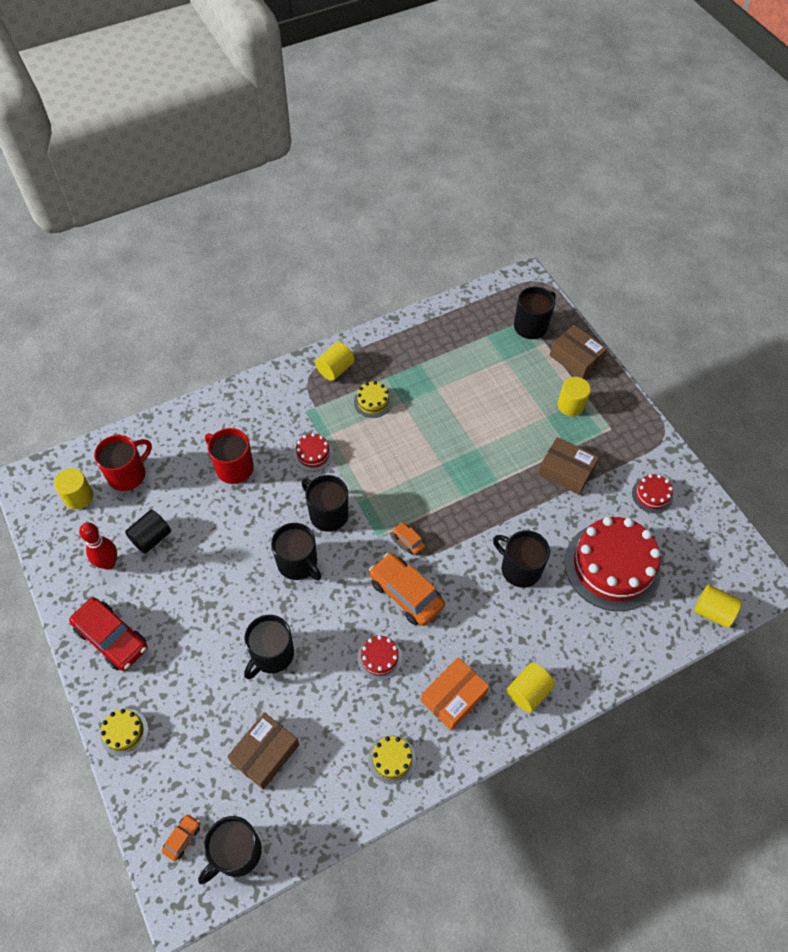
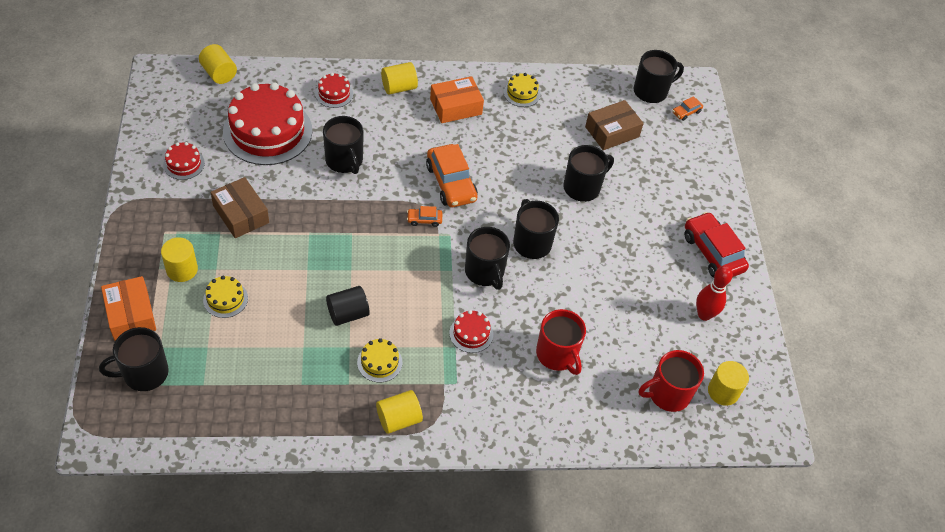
camera: 160 degrees left, 5 degrees down
(124, 732) = (715, 185): yellow cake -> yellow cake (225, 299)
(151, 538) = (659, 320): black cylinder -> black cylinder (348, 314)
(379, 658) = (498, 151): red cake -> red cake (334, 94)
(408, 540) = (424, 220): orange car -> orange car turned 105 degrees clockwise
(576, 358) = (131, 314): brown box -> orange box

